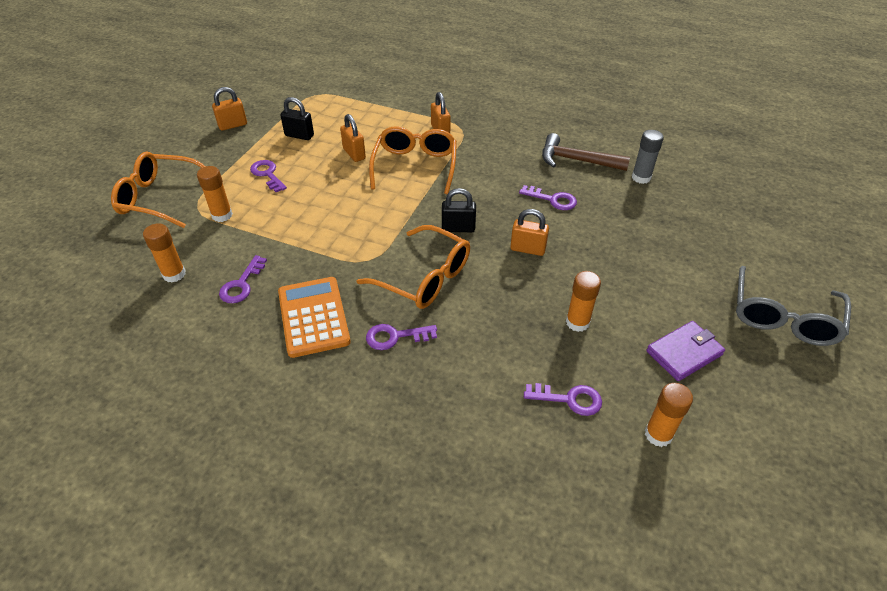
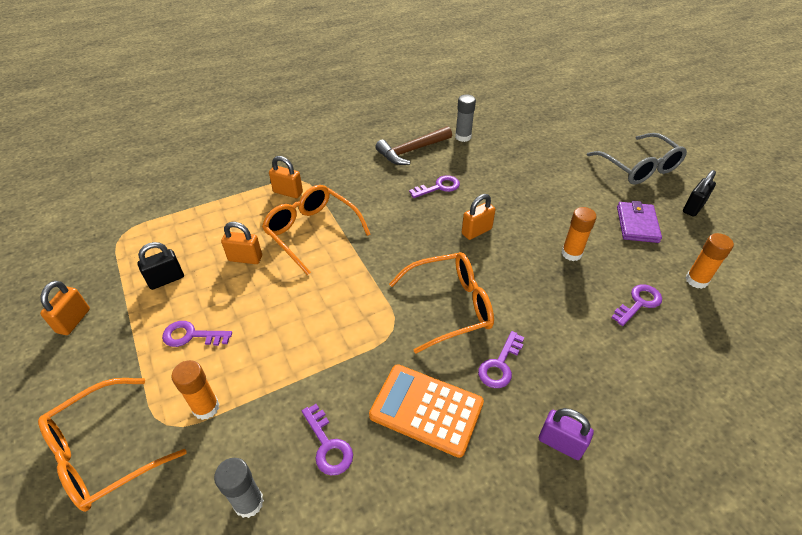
camera: 50 degrees left, 0 degrees up
(174, 274) = (249, 502): orange glue stick -> grey glue stick
(352, 410) = (560, 443): none -> purple padlock
(458, 228) = (414, 253): black padlock -> black padlock (693, 208)

